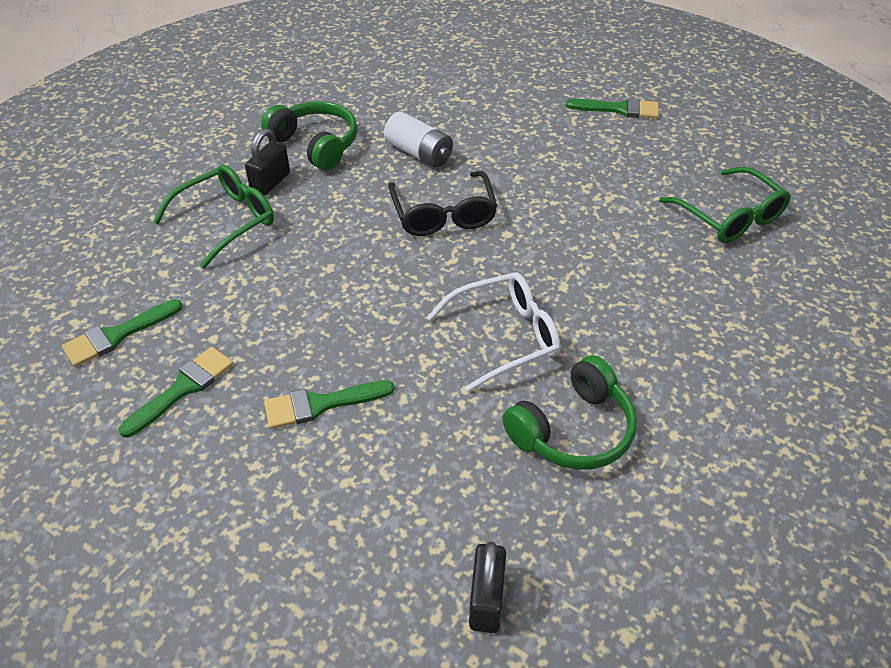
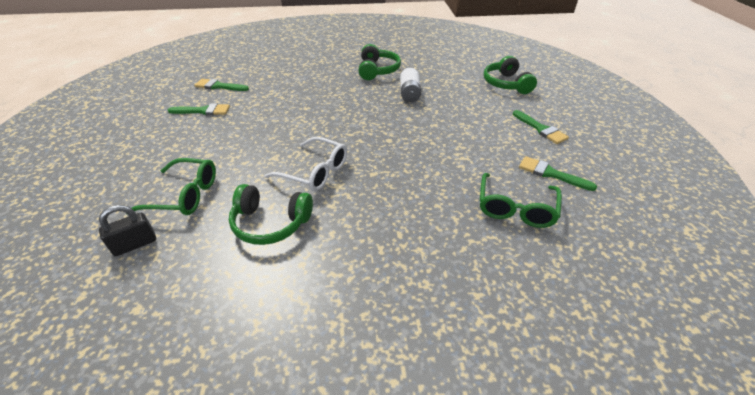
camera: 50 degrees right, 5 degrees down
(226, 221) = (305, 76): green glasses -> green glasses (184, 195)
(270, 182) = (340, 73): black padlock -> none
(320, 404) = (222, 144): green brush -> green brush (550, 173)
(443, 215) = (377, 118): black glasses -> none
(499, 69) = (506, 84): none -> green headphones

